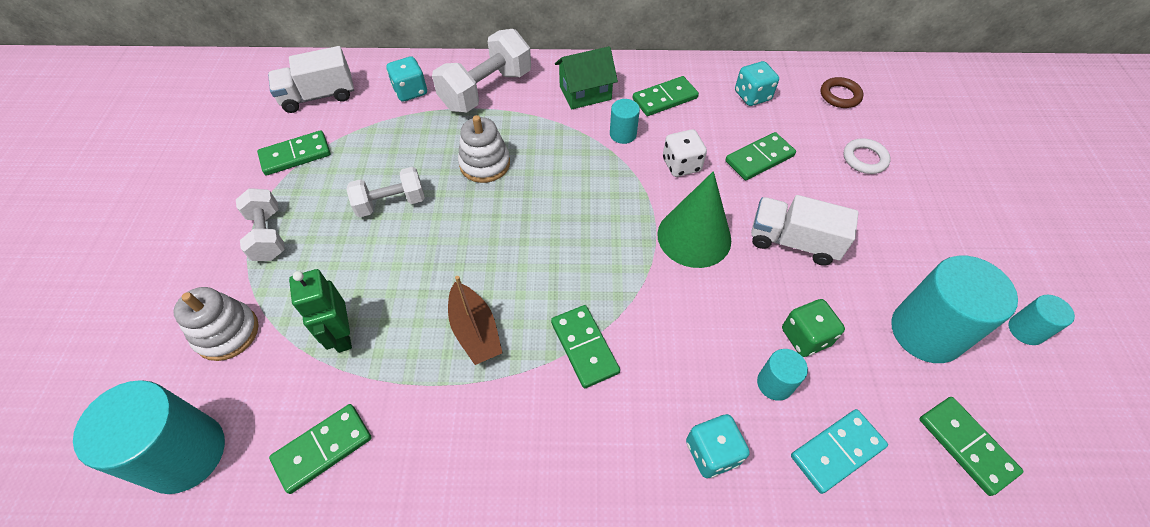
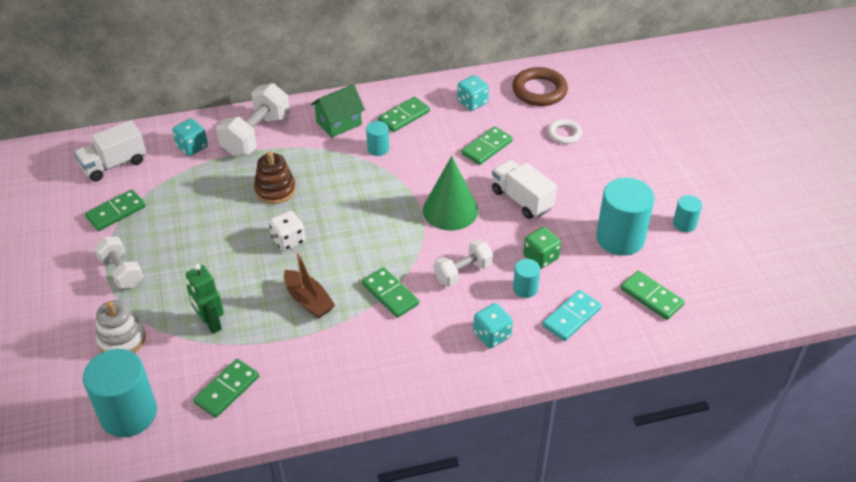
camera: 15 degrees left, 10 degrees down
(391, 203) = (211, 231): white dumbbell -> white dumbbell (463, 272)
(485, 164) = (275, 190): white stacking toy -> brown stacking toy
(681, 165) = (429, 163): white dice -> white dice (288, 240)
(793, 241) = (522, 200): white truck -> white truck turned 45 degrees clockwise
(840, 95) = (539, 91): brown ring -> brown ring, size x1.68

